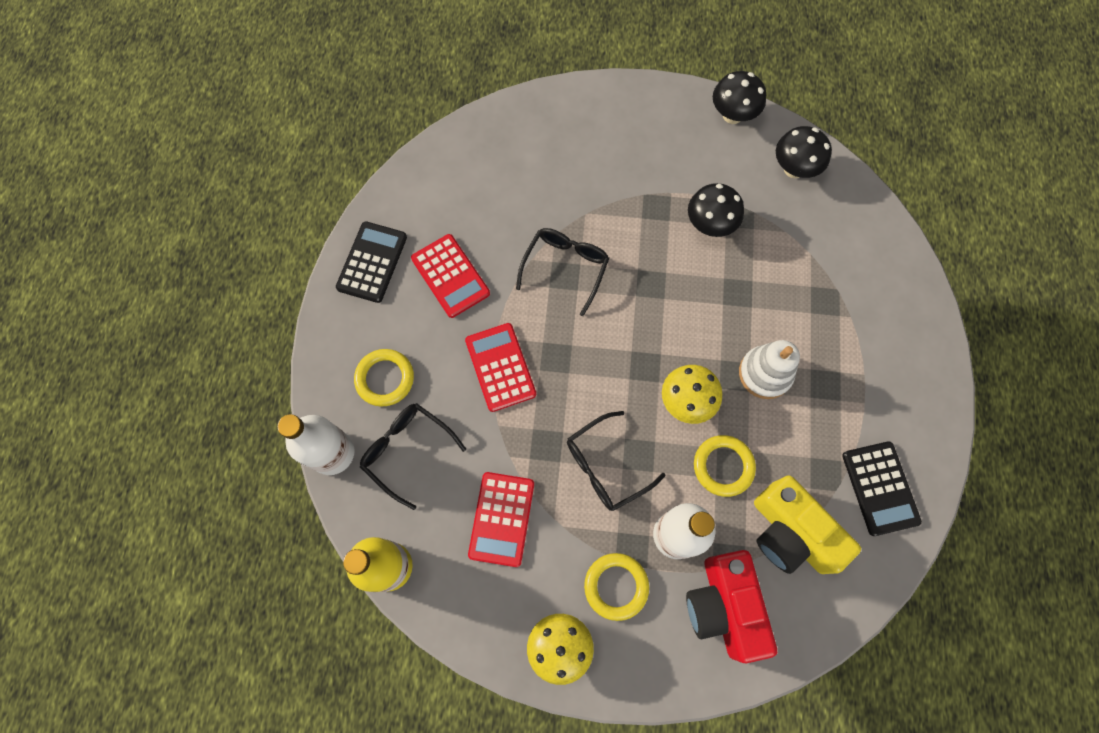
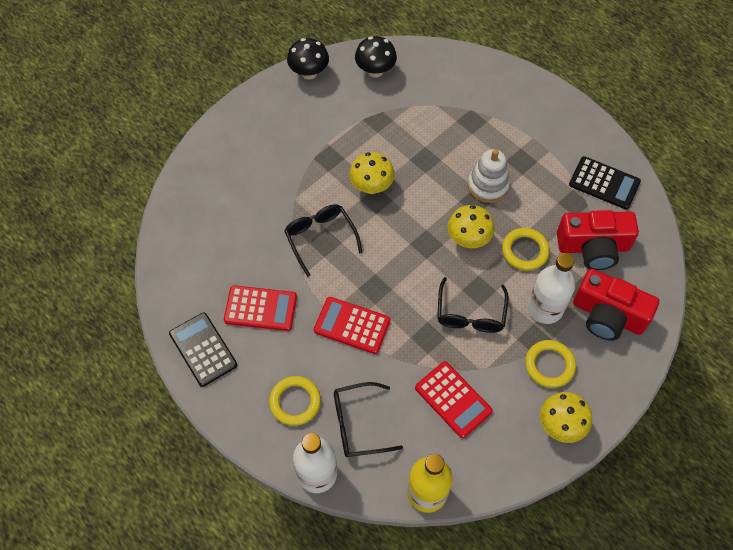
camera: 50 degrees left, 10 degrees down
(661, 268) = (371, 186): none -> yellow mushroom
(709, 225) = (368, 140): black mushroom -> none
(791, 533) = (593, 247): yellow camera -> red camera

